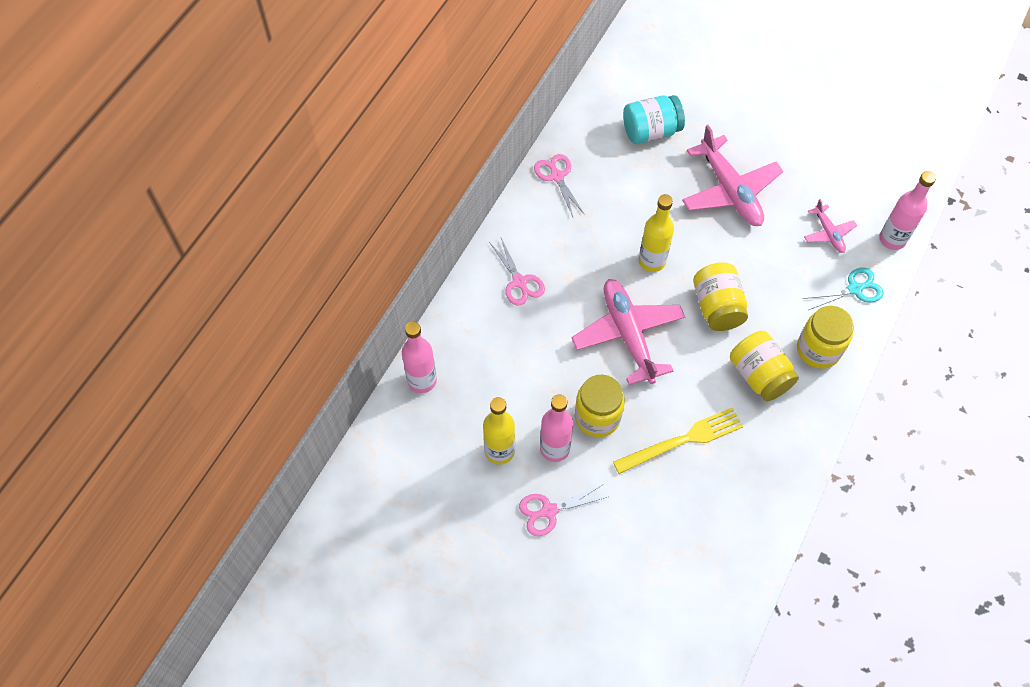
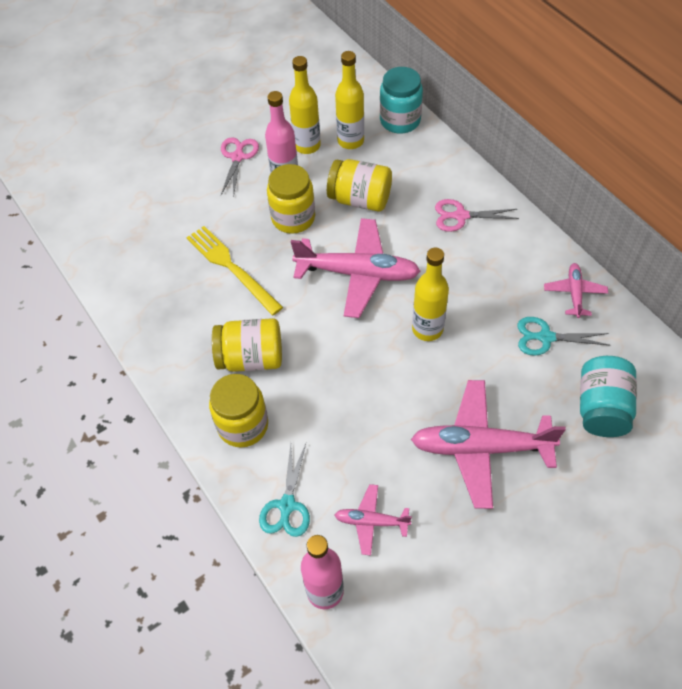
camera: 120 degrees right, 5 degrees down
(422, 380) = (400, 120): pink bottle -> turquoise jar
(473, 413) = (350, 141): none -> yellow bottle
(557, 176) = (574, 293): pink scissors -> pink plane
(611, 182) = (545, 337): none -> turquoise scissors
(682, 440) = (231, 267): yellow fork -> yellow fork turned 135 degrees clockwise
(717, 307) = (343, 360): yellow jar -> yellow jar (360, 199)

